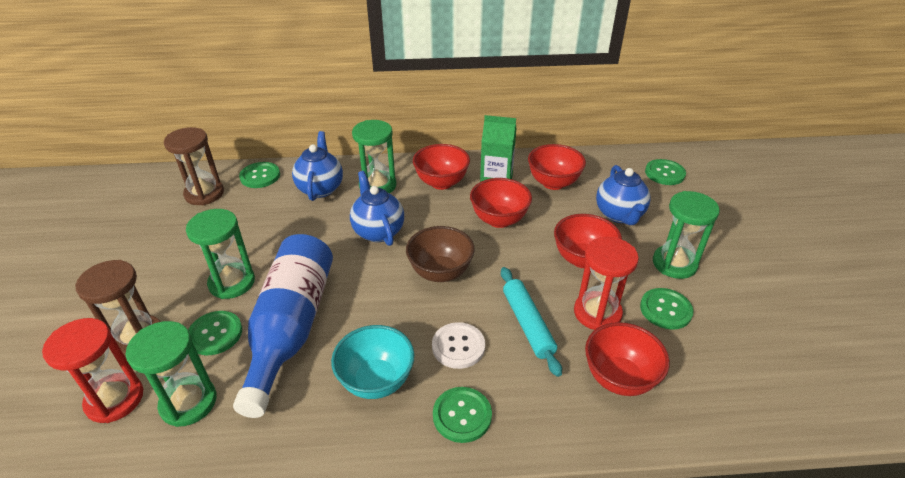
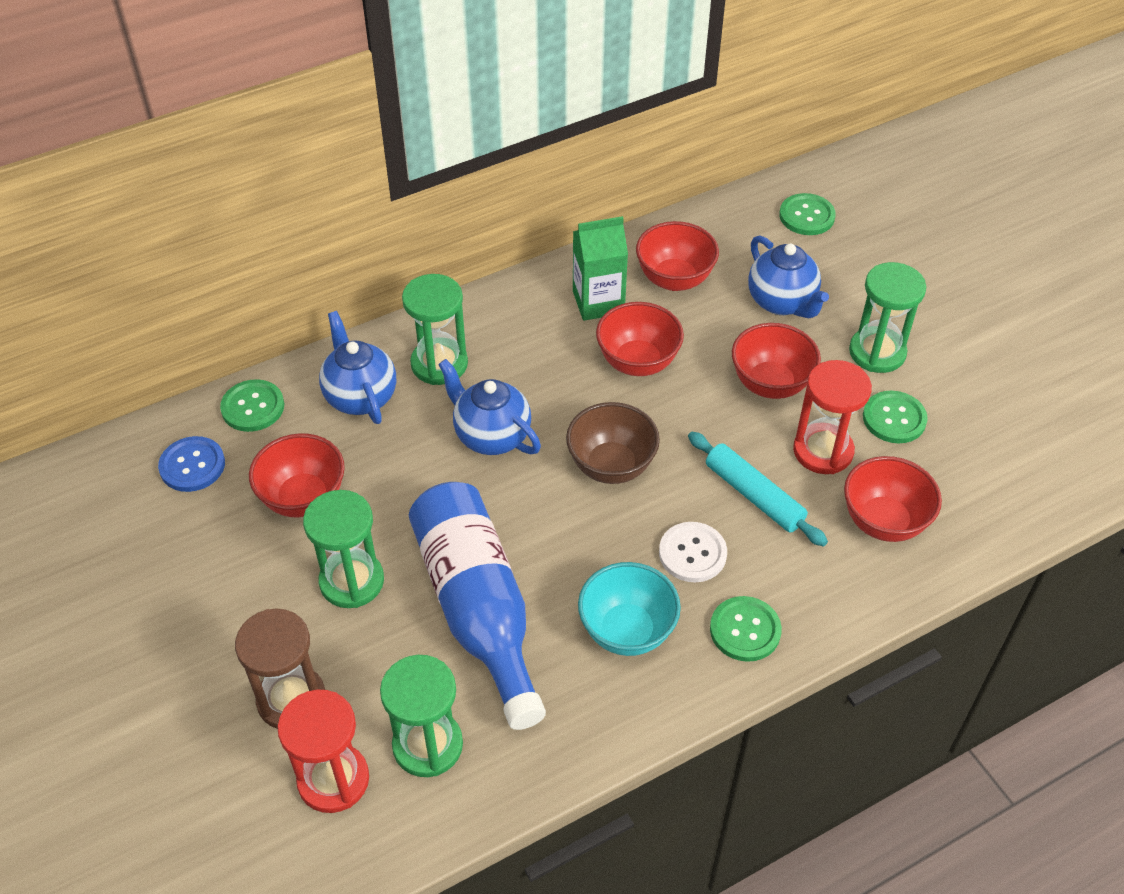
camera: 25 degrees left, 10 degrees up
(204, 194) = (192, 465): brown hourglass -> blue button
(215, 334) = (388, 655): green button -> none
(441, 183) = (525, 329): red bowl -> red bowl (303, 498)

